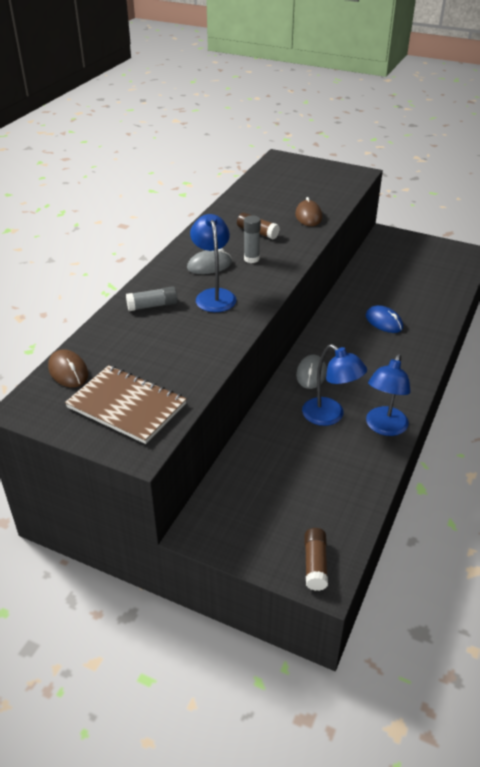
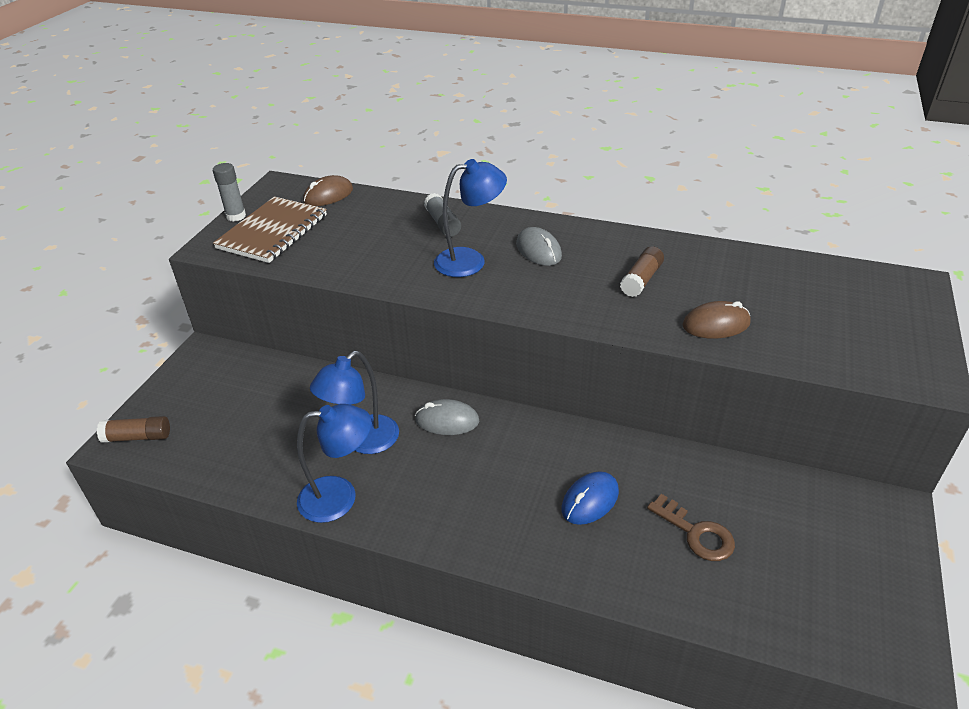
camera: 85 degrees right, 0 degrees up
(251, 259) = (565, 281): grey glue stick -> grey glue stick (236, 216)
(384, 427) = (340, 497): blue lamp -> blue lamp turned 150 degrees clockwise
(405, 291) = (696, 533): none -> brown key

